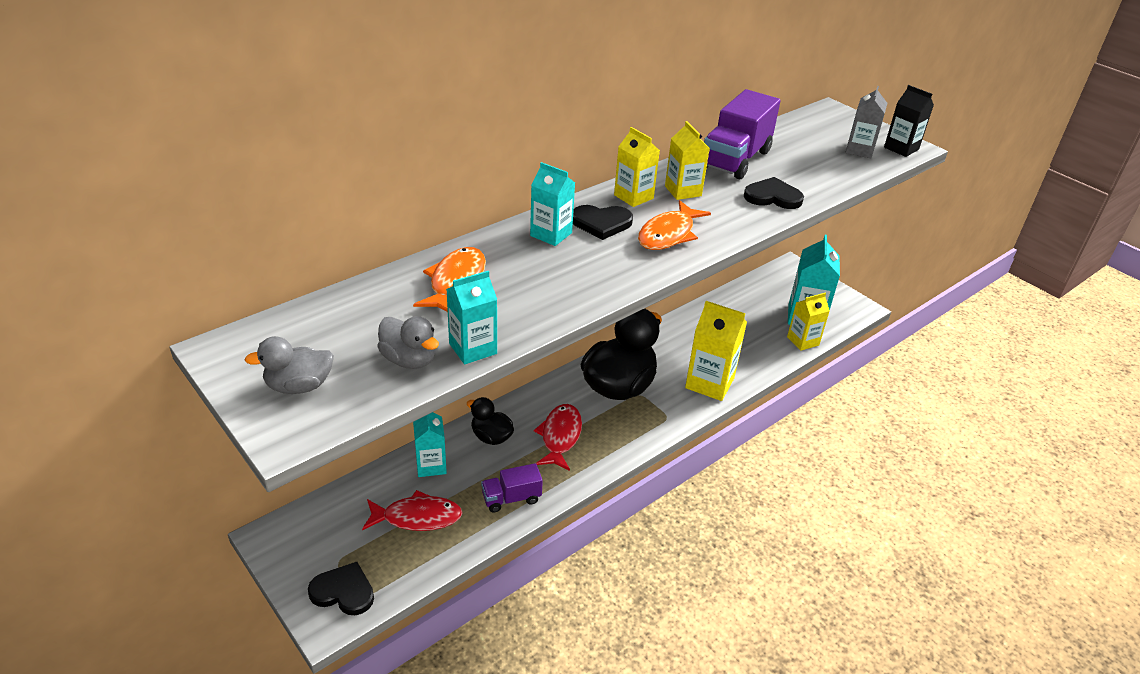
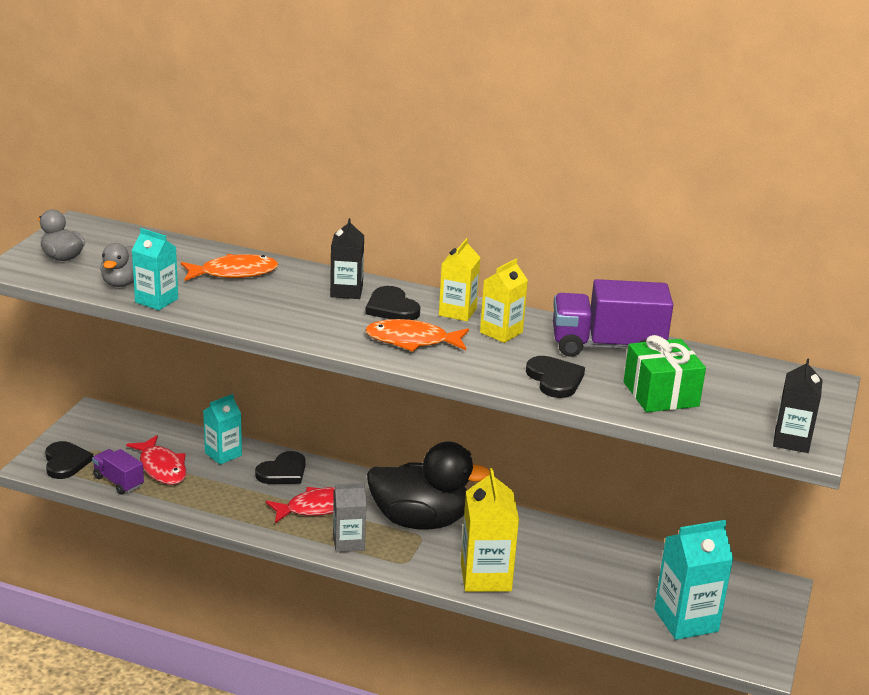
camera: 60 degrees right, 10 degrees down
(491, 437) = (283, 472): black duck -> black heart
(511, 498) = (219, 506): purple truck -> purple truck (118, 482)
(551, 234) = (346, 291): turquoise carton -> black carton
(803, 341) = (635, 628): yellow carton -> none
(817, 166) = (661, 394): none -> green gift
(859, 150) = (742, 414): grey carton -> grey carton (348, 542)

